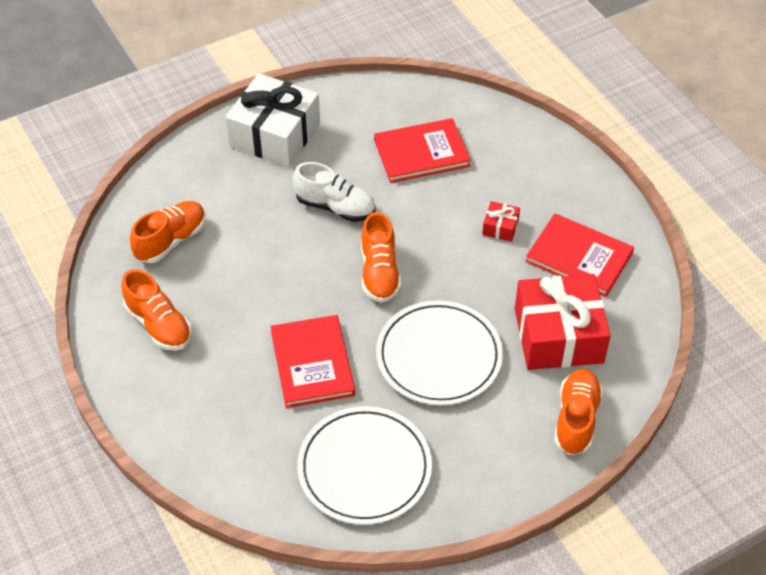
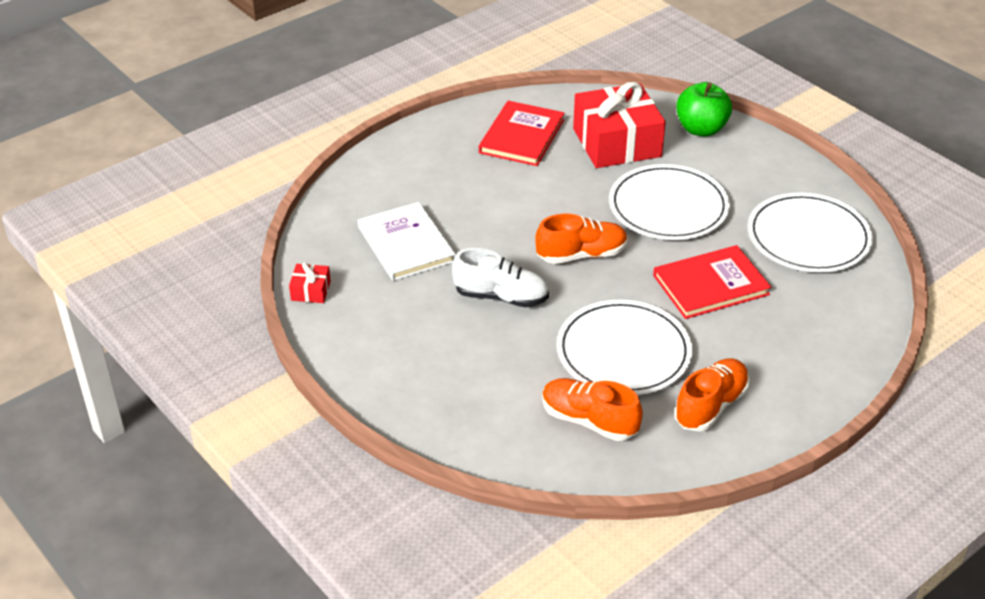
camera: 100 degrees left, 10 degrees down
(242, 278) = (623, 352): none -> white plate
(275, 134) = (398, 362): white gift -> none
(335, 207) = (501, 297): white shoe -> white shoe turned 90 degrees clockwise
(421, 153) = (406, 244): red book -> white book
(500, 227) = (498, 184): red gift -> red gift (311, 291)
(576, 419) = (701, 129): orange shoe -> green apple

